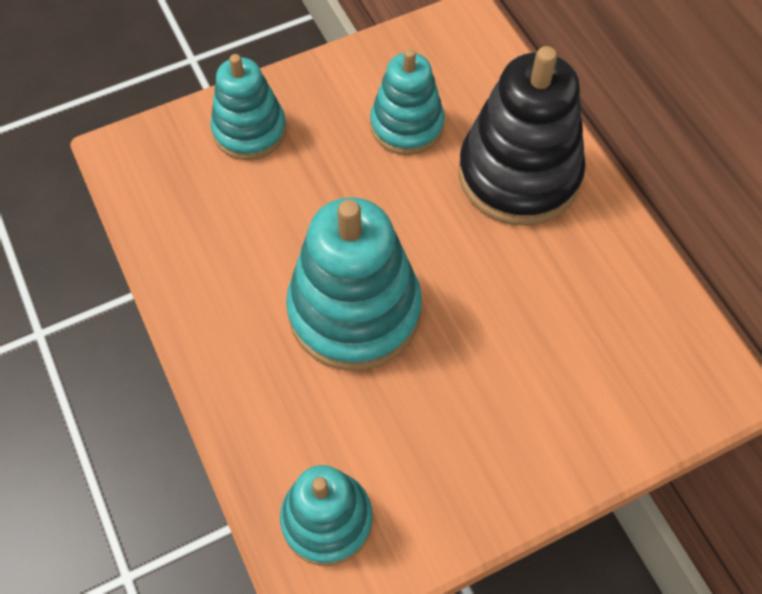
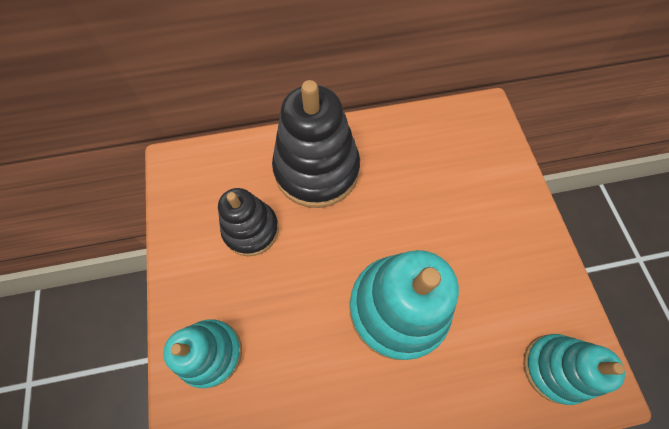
camera: 75 degrees left, 5 degrees up
(407, 125) = (251, 229): turquoise stacking toy -> black stacking toy

